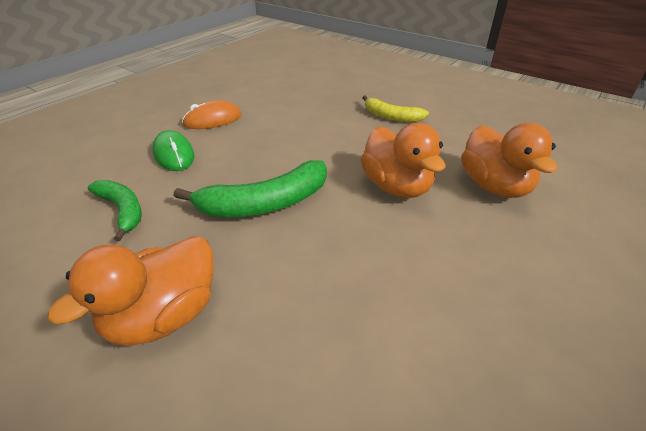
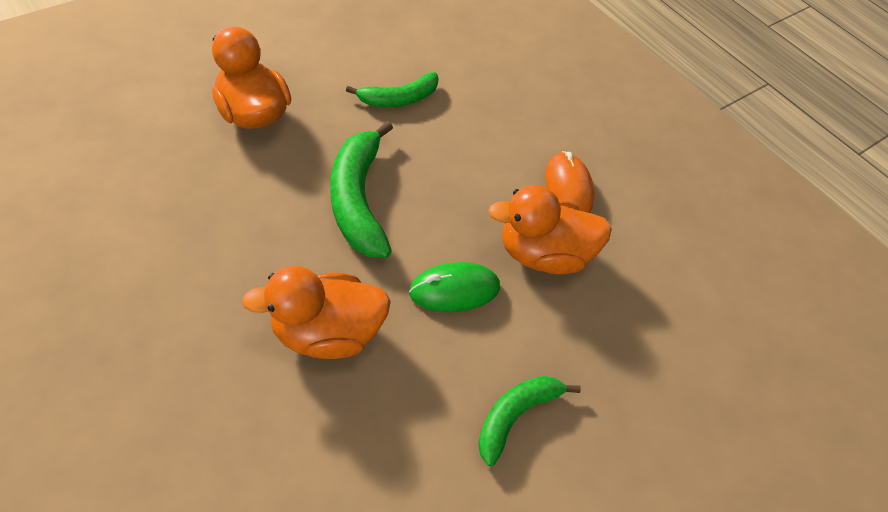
camera: 100 degrees right, 15 degrees up
(174, 154) = (489, 142): green mouse -> green mouse (454, 290)
(391, 116) = (515, 416): yellow banana -> green banana
(494, 186) = (270, 454): orange duck -> orange duck (543, 254)

